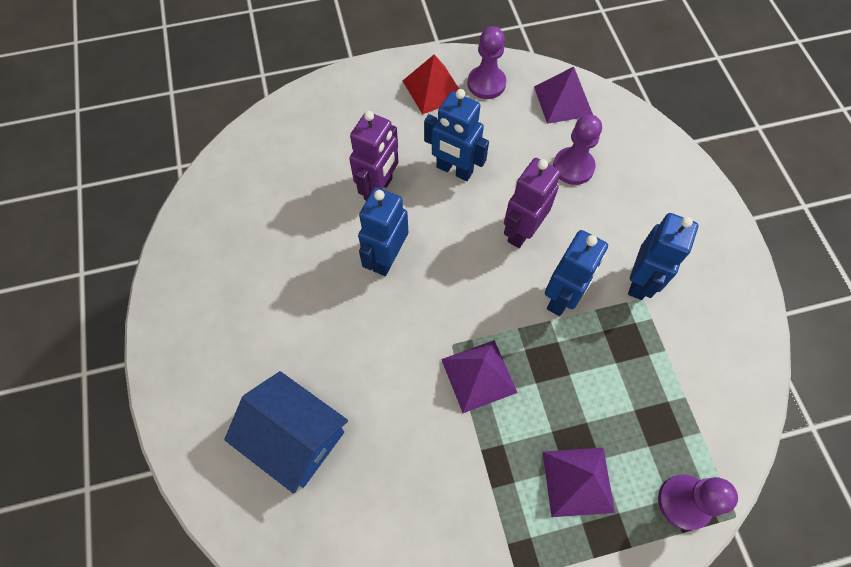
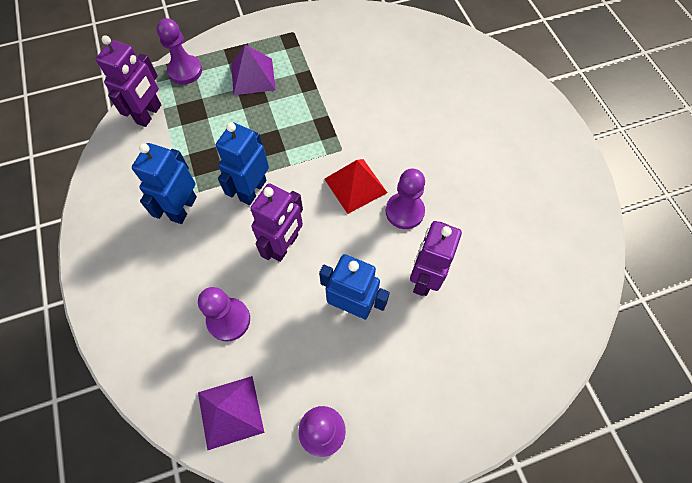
camera: 175 degrees right, 0 degrees up
(294, 437) = (445, 85): blue house -> none
(386, 258) = (404, 211): blue robot -> purple pawn
(433, 89) = (385, 416): red pyramid -> red pyramid (355, 185)
(478, 375) = (320, 130): purple pyramid -> none
(717, 422) = (149, 114): none -> purple robot

